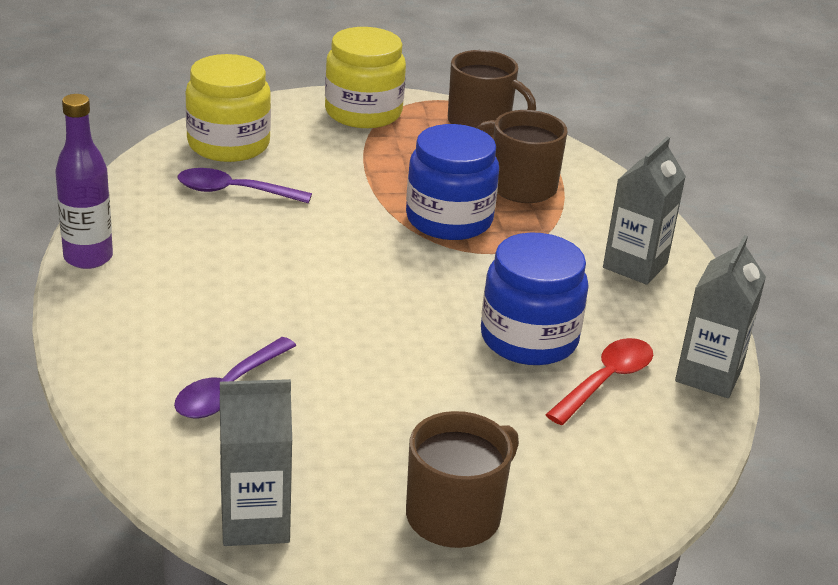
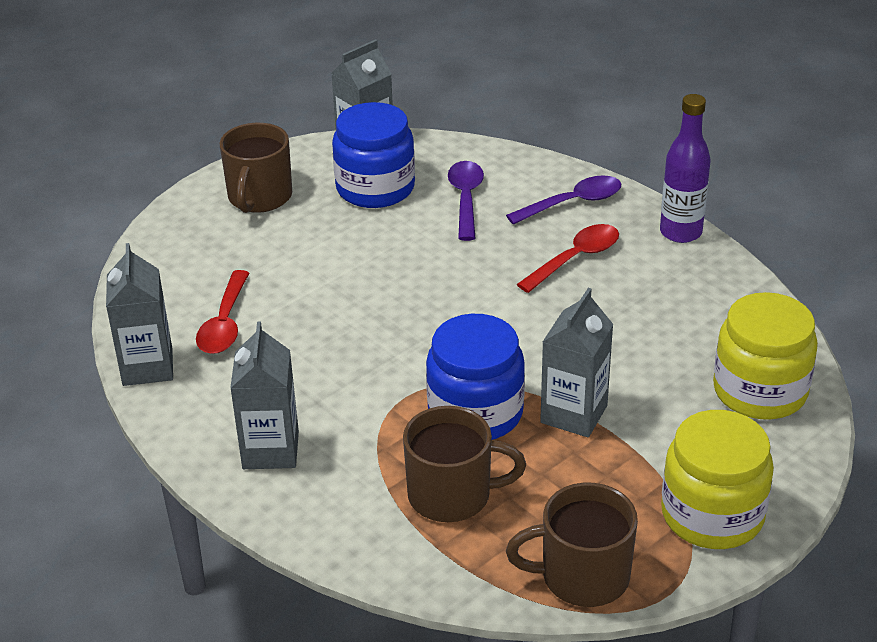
camera: 150 degrees right, 5 degrees up
(213, 282) = (575, 258): none -> red spoon
(234, 192) = (677, 342): purple spoon -> purple spoon (573, 203)
(377, 188) = (574, 414): none -> grey carton
(529, 339) = (307, 329): blue jar -> blue jar (375, 188)

